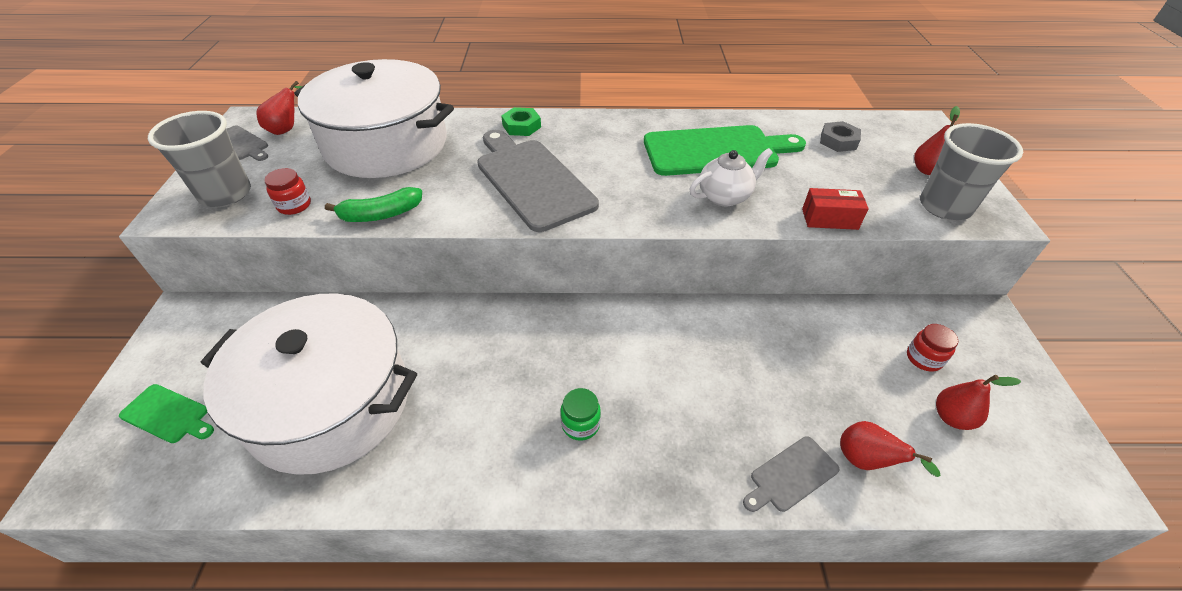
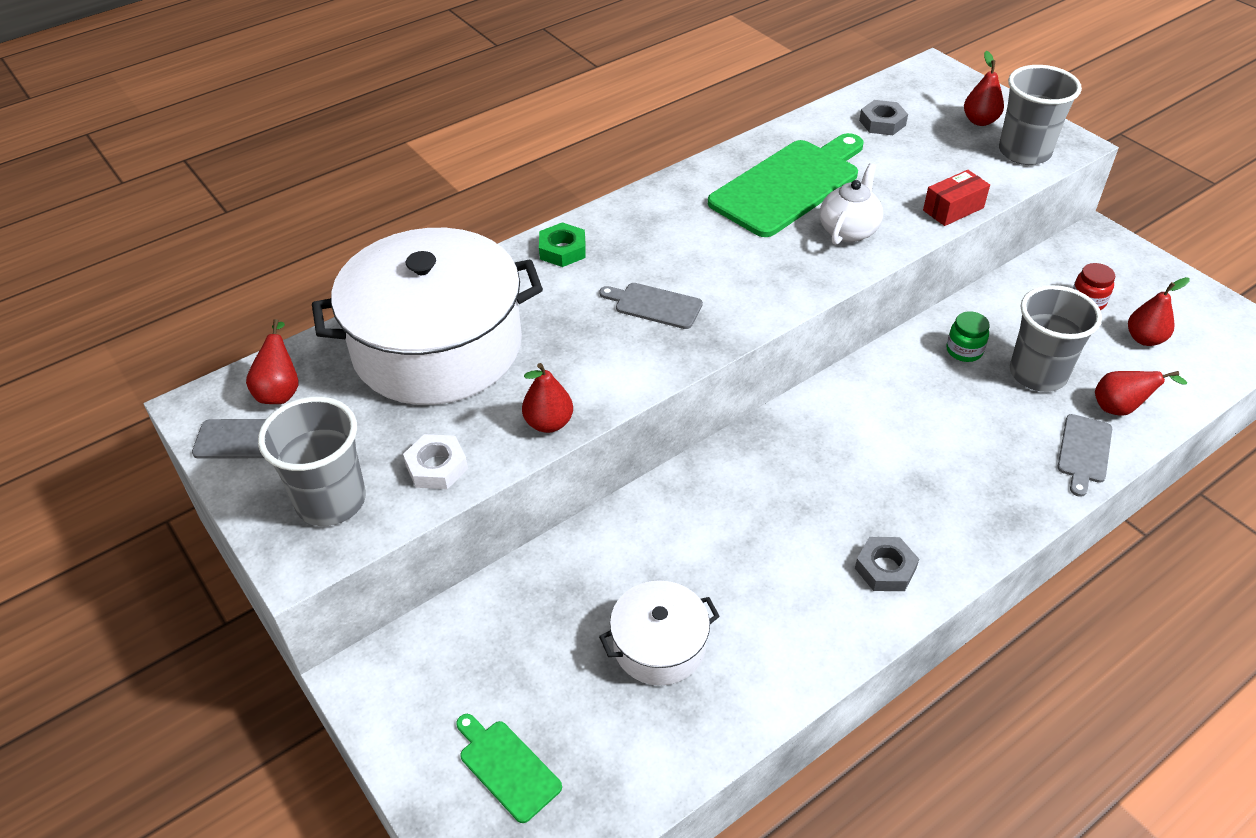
camera: 35 degrees left, 0 degrees up
(167, 415) = (507, 767): green cutting board -> green cutting board turned 120 degrees counterclockwise
(294, 205) = (436, 467): red jar -> white nut
(330, 403) = (659, 645): white pot -> white pot, size x0.48
(380, 215) = (549, 423): green banana -> red pear
(527, 456) = (885, 568): none -> grey nut
(532, 180) = (654, 305): grey cutting board -> grey cutting board, size x0.48
(580, 424) = (897, 516): green jar -> green jar (964, 350)
(815, 389) = (1038, 374): none -> grey cup

